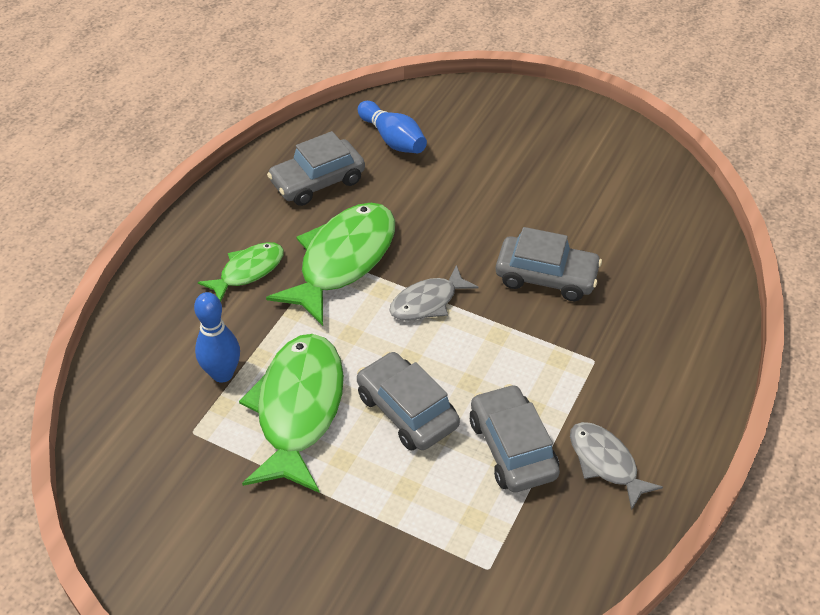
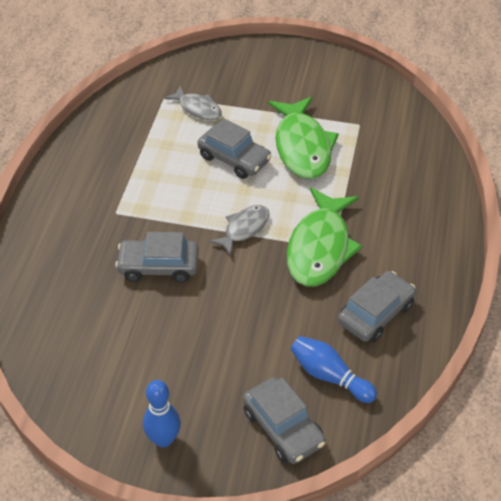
camera: 165 degrees right, 0 degrees up
(222, 374) = (361, 156): blue bowling pin -> blue bowling pin (163, 439)
(248, 271) = (386, 225): green fish -> none
(512, 448) = (163, 151): grey car -> grey car (283, 427)
(605, 462) = (104, 154): grey fish -> grey fish (198, 108)

